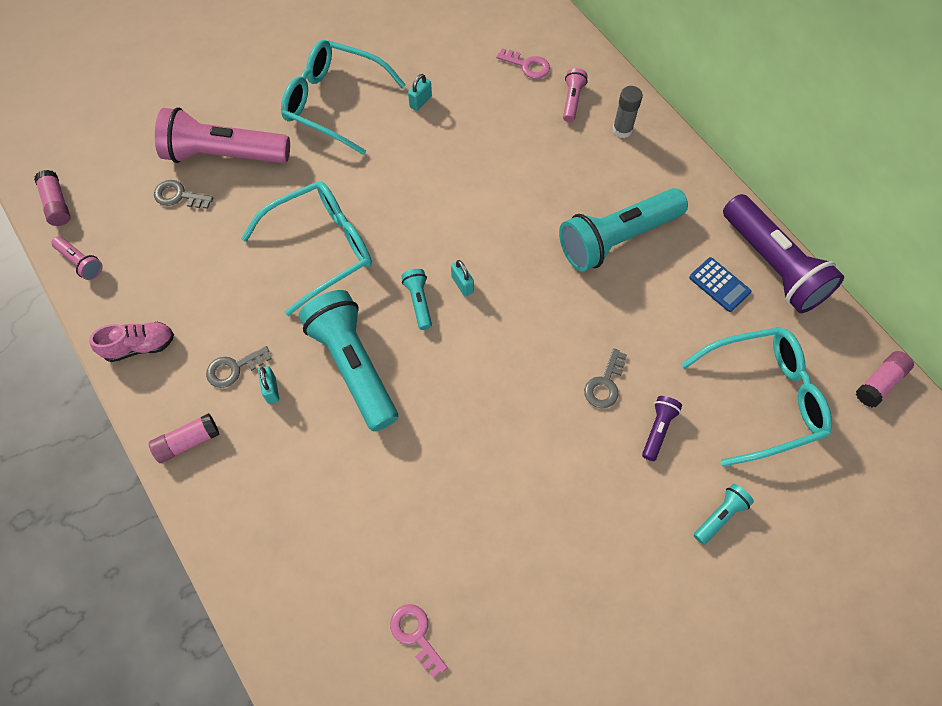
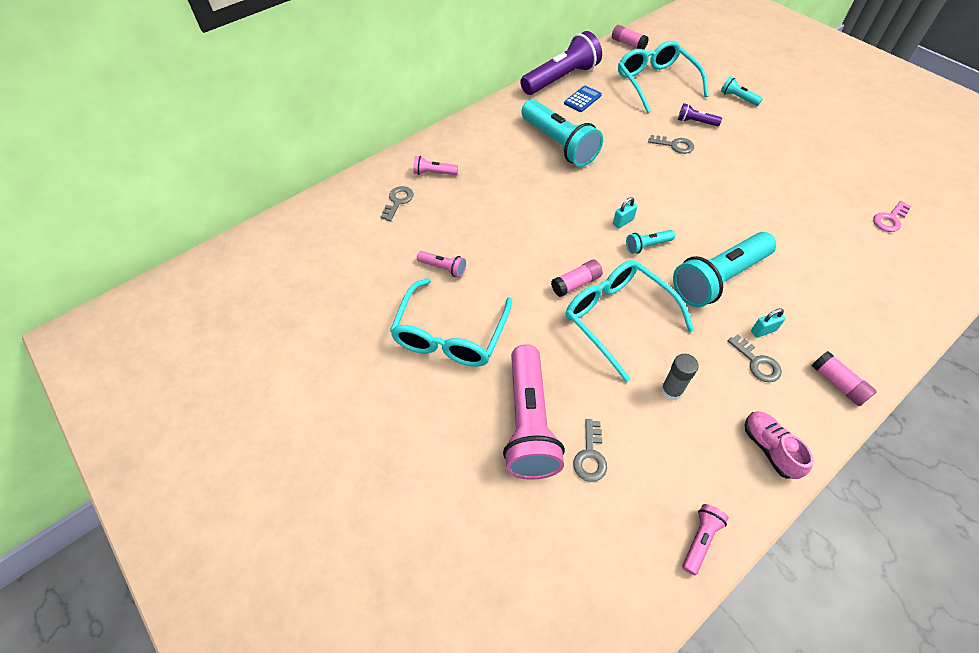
camera: 95 degrees left, 10 degrees down
(57, 204) = (633, 597): pink glue stick -> pink glue stick (576, 284)
(420, 101) = (443, 268): turquoise padlock -> pink flashlight
(527, 65) = (398, 201): pink key -> grey key
(622, 130) = (460, 145): grey glue stick -> grey glue stick (671, 391)

